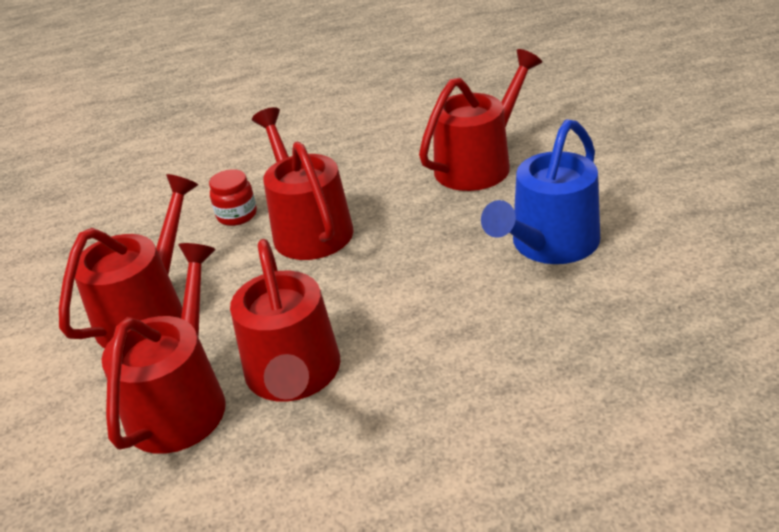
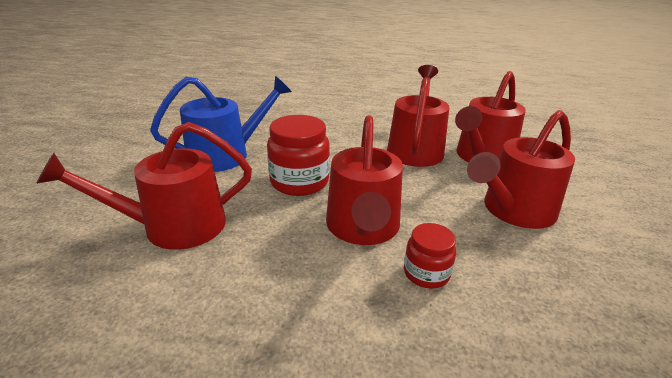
camera: 160 degrees left, 5 degrees down
(415, 248) = (299, 182): none -> red jar

